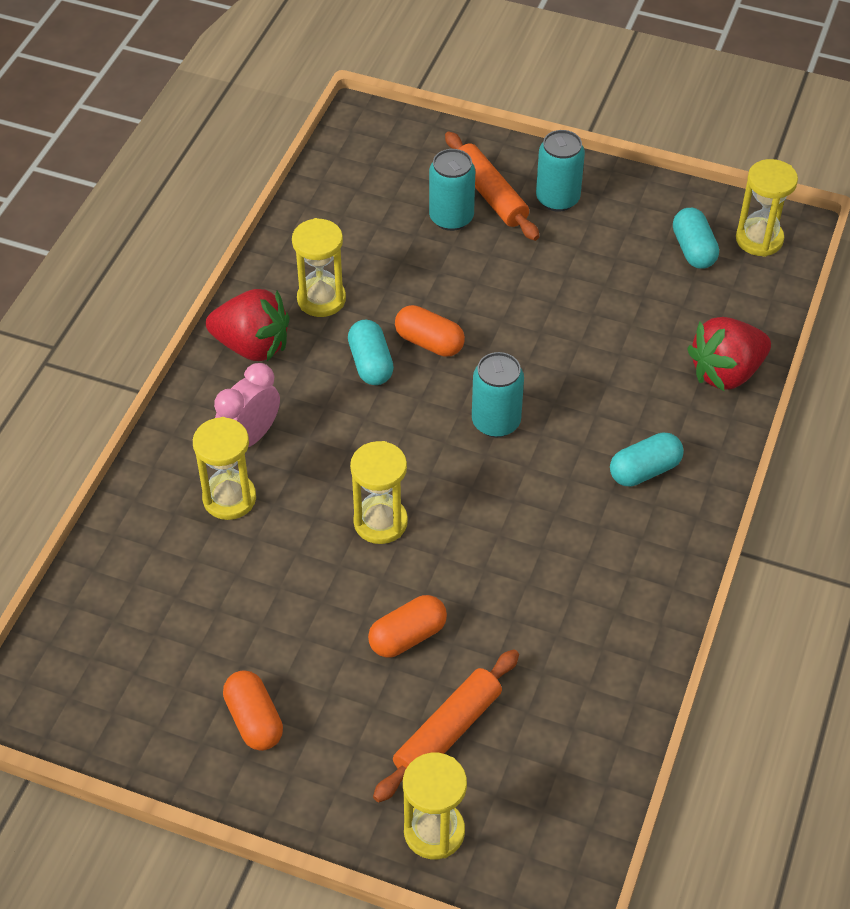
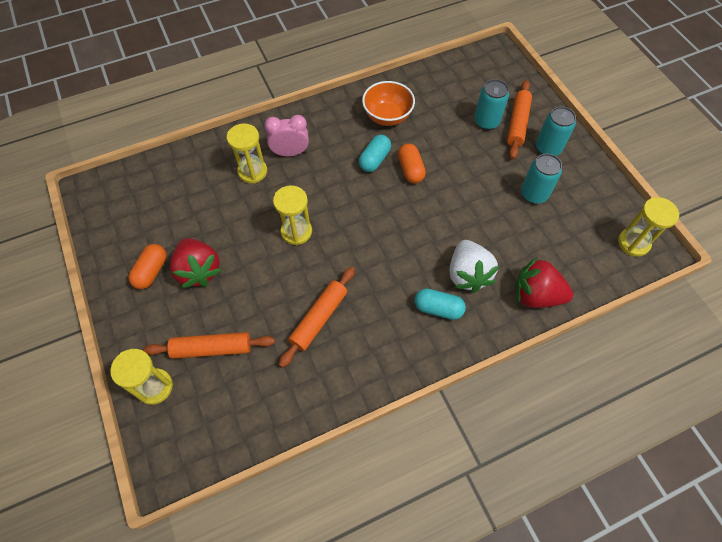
camera: 45 degrees right, 10 degrees up
(252, 346) = (336, 115): red strawberry -> red strawberry (199, 270)
(321, 299) = (387, 116): yellow hourglass -> orange bowl
(407, 636) = (247, 291): orange capsule -> none
(496, 422) = (397, 228): turquoise can -> turquoise can (534, 194)
(529, 592) = (319, 318): none -> orange rolling pin
(633, 408) = (467, 274): none -> white strawberry
(693, 250) = (590, 222): turquoise capsule -> none

